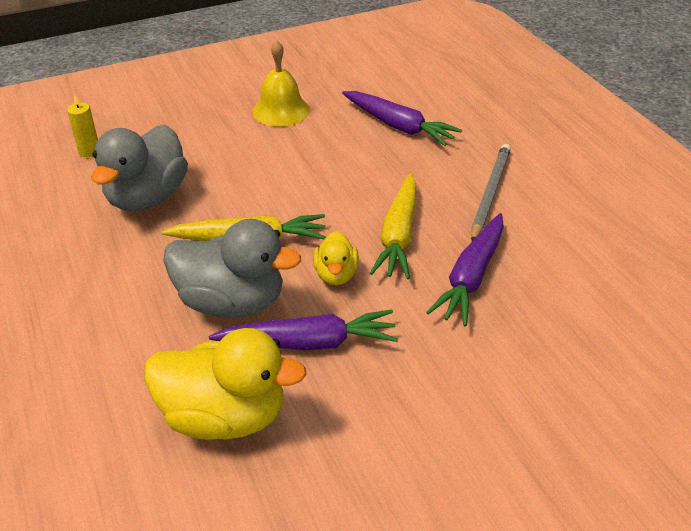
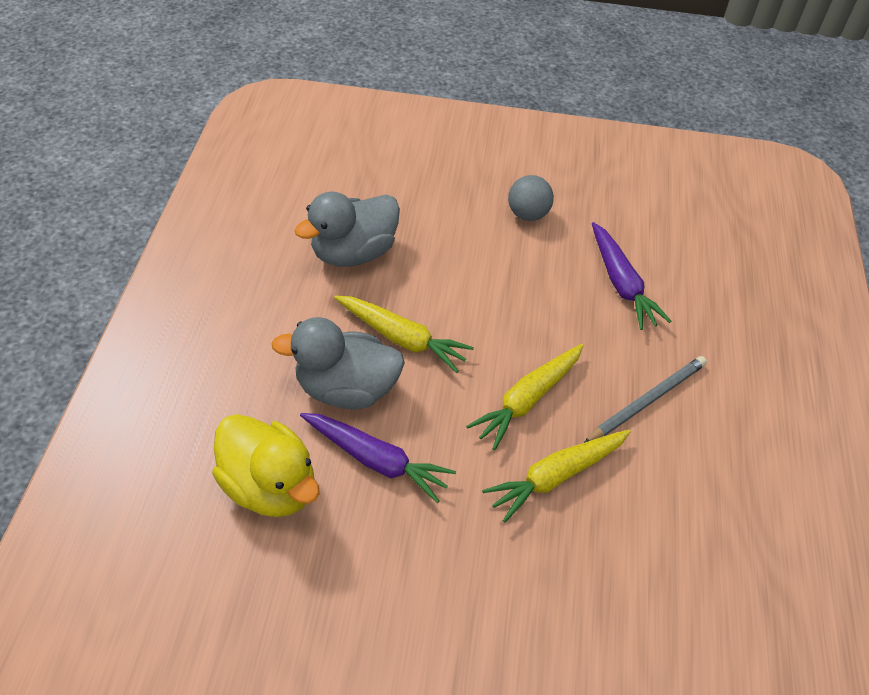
camera: 30 degrees right, 10 degrees up
(89, 151) = (341, 183): yellow candle -> none
(231, 302) = (346, 389): grey duck -> grey duck turned 135 degrees clockwise
(281, 110) = (527, 214): yellow bell -> grey ball
(336, 275) = (445, 409): yellow duck -> none
(471, 277) = (556, 476): purple carrot -> yellow carrot

